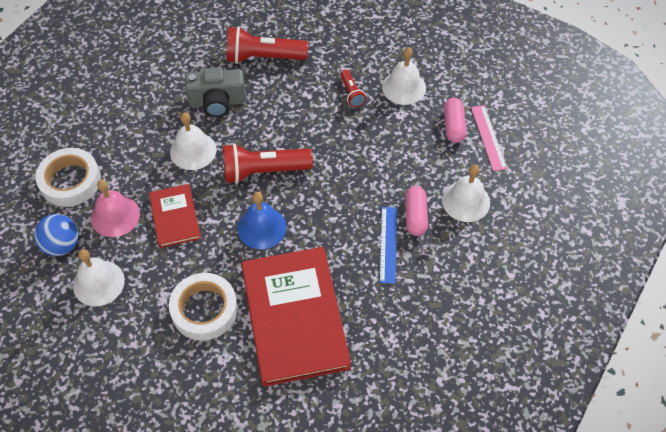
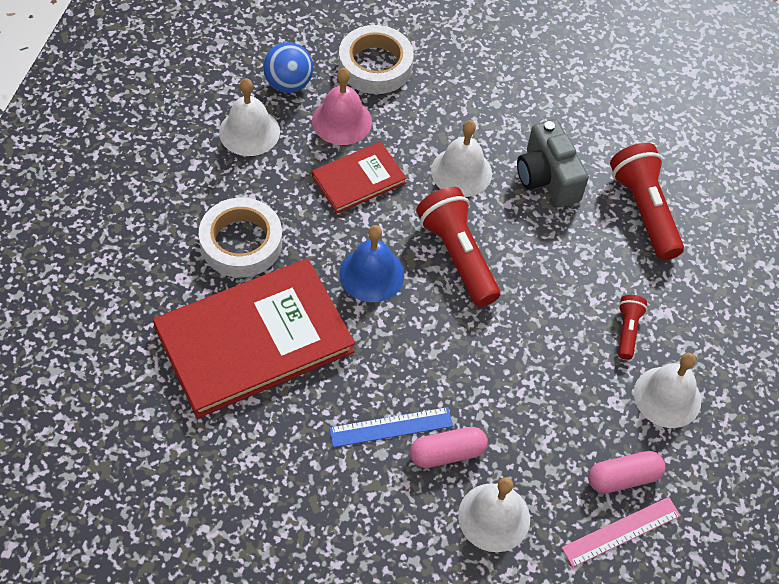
camera: 70 degrees right, 0 degrees up
(351, 93) = (627, 331): red flashlight -> red flashlight turned 135 degrees clockwise

